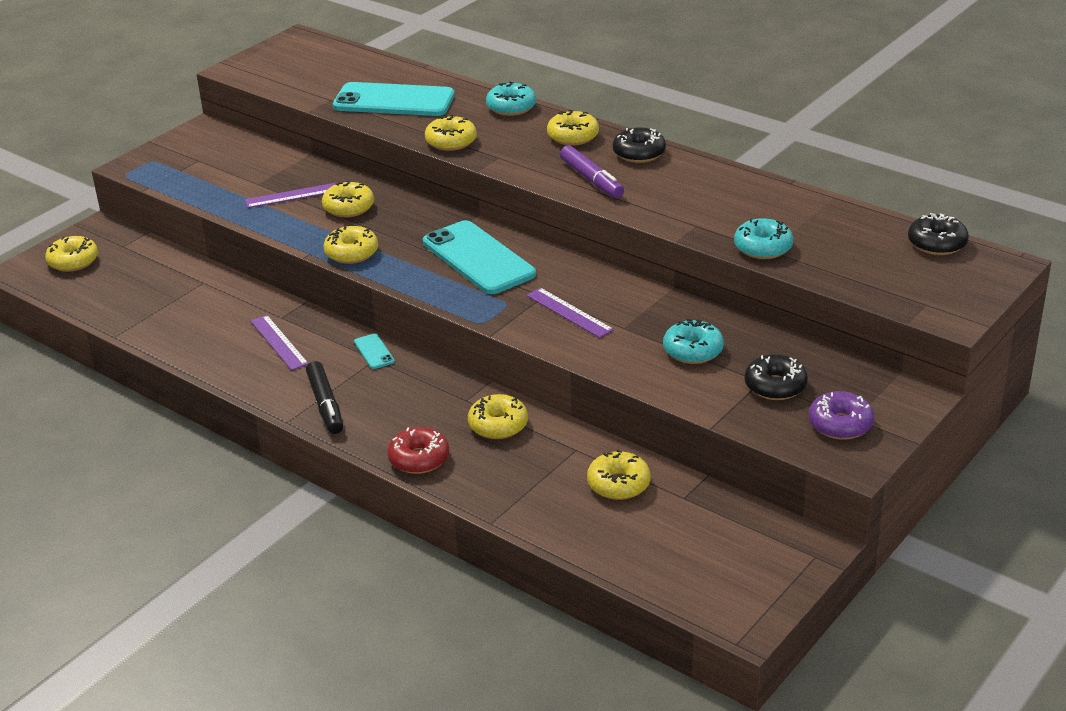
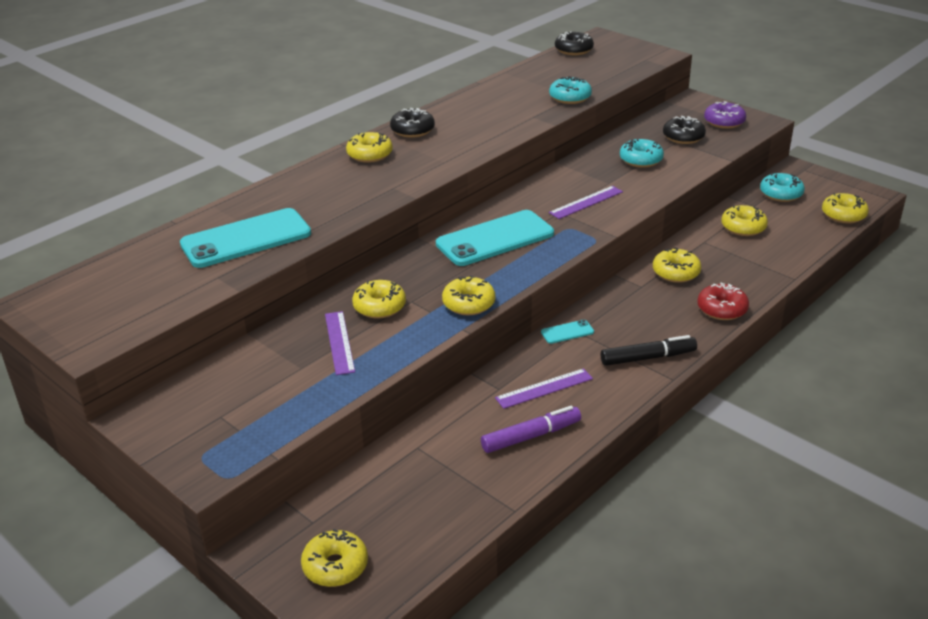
camera: 85 degrees left, 0 degrees up
(394, 101) = (246, 239): turquoise phone -> turquoise phone turned 45 degrees clockwise
(451, 142) = (352, 209): yellow donut -> yellow donut (843, 215)
(511, 107) = (297, 180): turquoise donut -> turquoise donut (781, 194)
(591, 179) = (450, 150): purple marker -> purple marker (531, 436)

